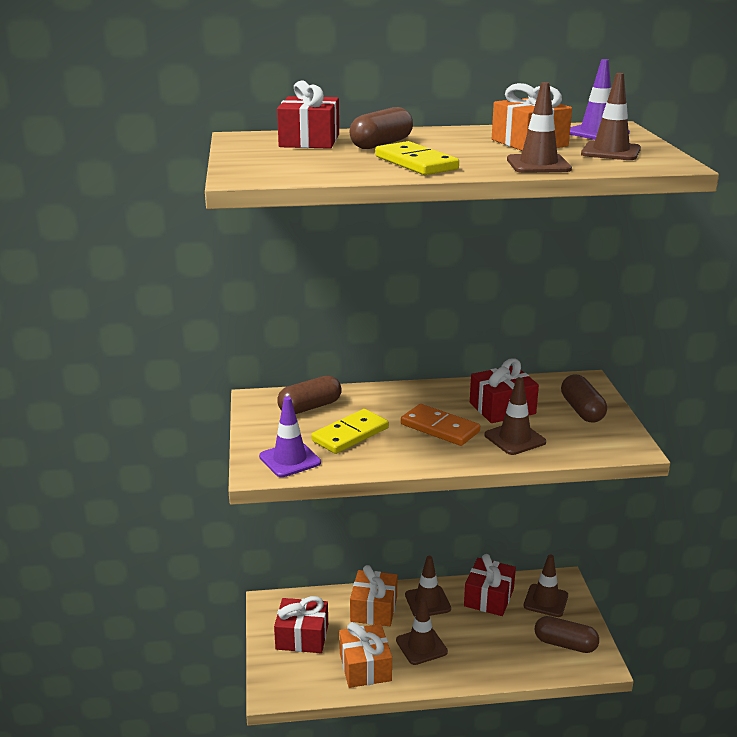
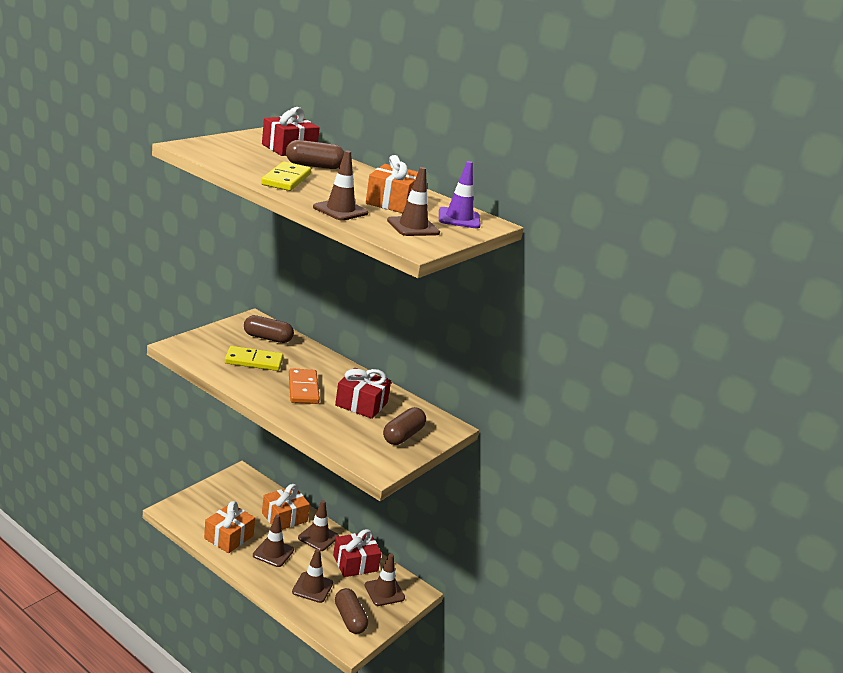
camera: 40 degrees right, 0 degrees up
(290, 460) = (200, 351): purple traffic cone -> none
(302, 637) = (227, 500): red gift -> none
(515, 439) = (327, 419): brown traffic cone -> brown traffic cone (312, 587)

